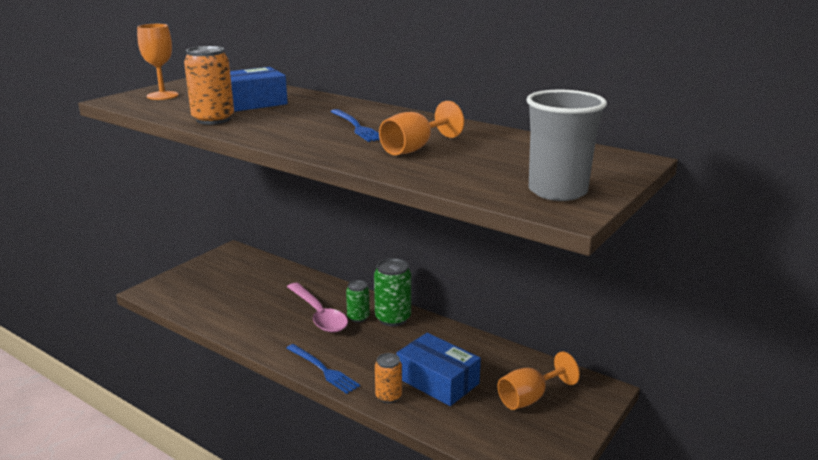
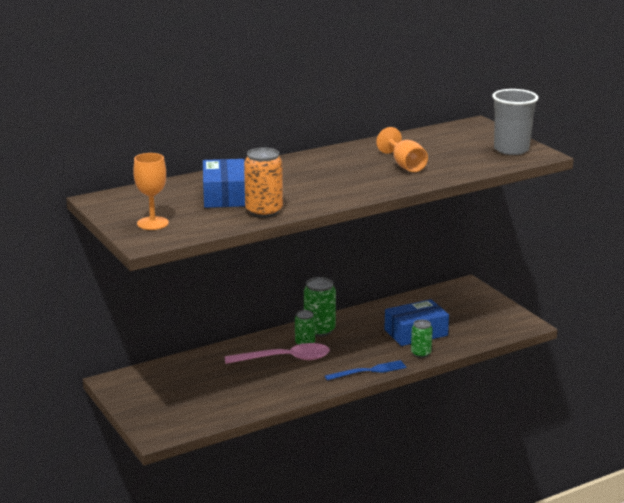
camera: 65 degrees left, 0 degrees up
(356, 127) = (337, 172): blue fork -> none
(388, 396) = (421, 353): orange can -> green can
(529, 398) = (458, 308): orange goblet -> none

